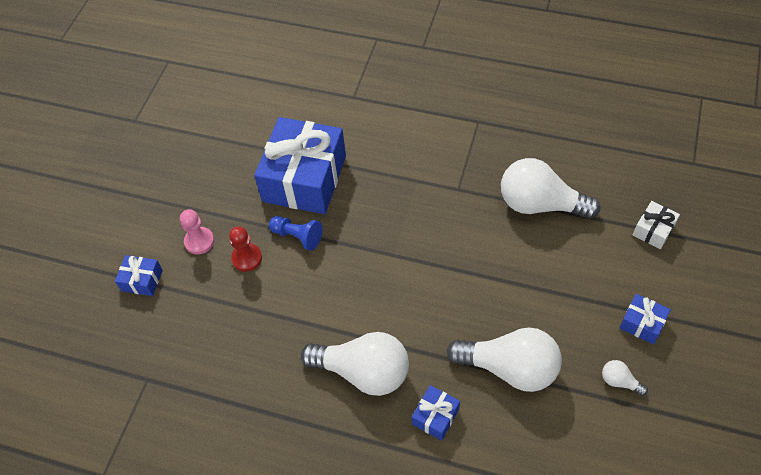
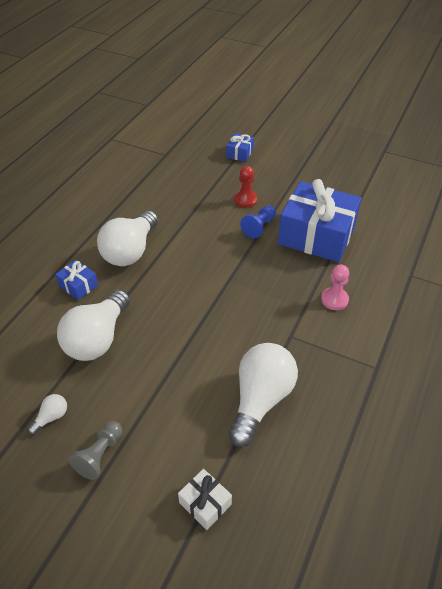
camera: 95 degrees right, 10 degrees down
(199, 241) = (266, 178): pink pawn -> pink pawn (334, 299)
(642, 323) = (100, 455): blue gift -> grey pawn

